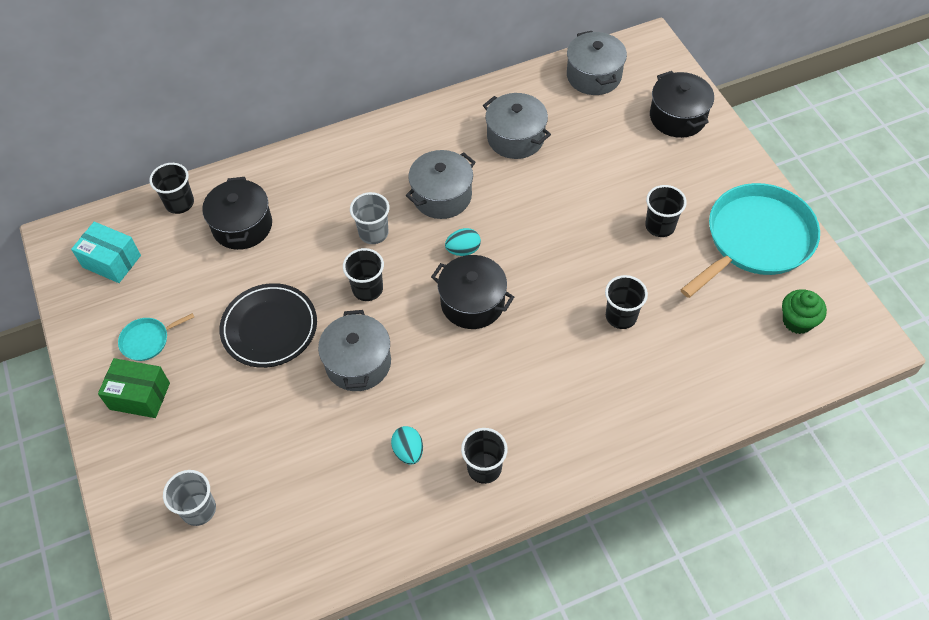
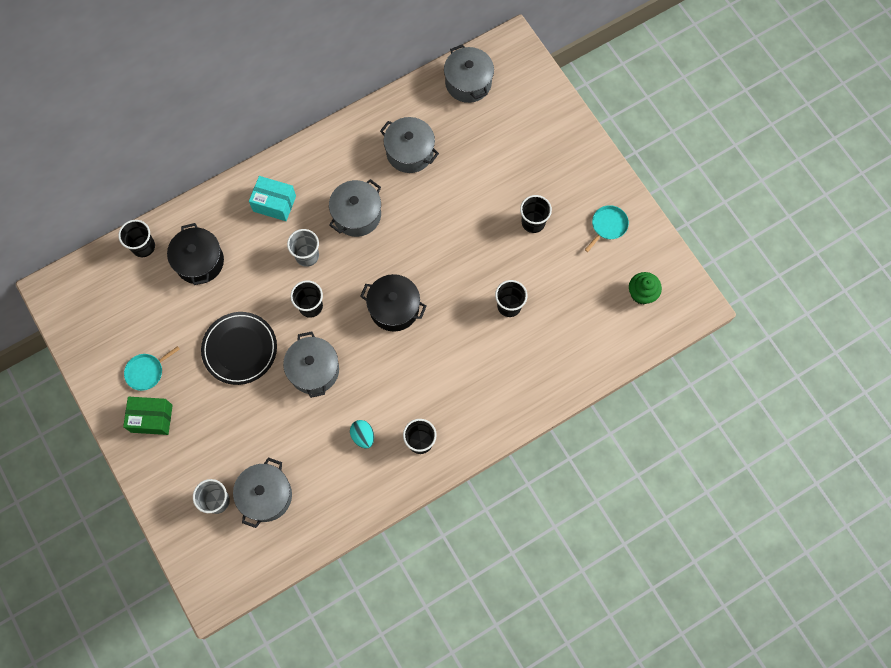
camera: 10 degrees left, 15 degrees up
(111, 261) = (100, 306): turquoise box -> turquoise box (274, 203)
(265, 511) = (266, 495): none -> grey pot
(463, 250) = (381, 262): turquoise egg -> none
(677, 117) = (540, 117): black pot -> none
(755, 239) = (608, 226): turquoise pan -> turquoise pan, size x0.43

